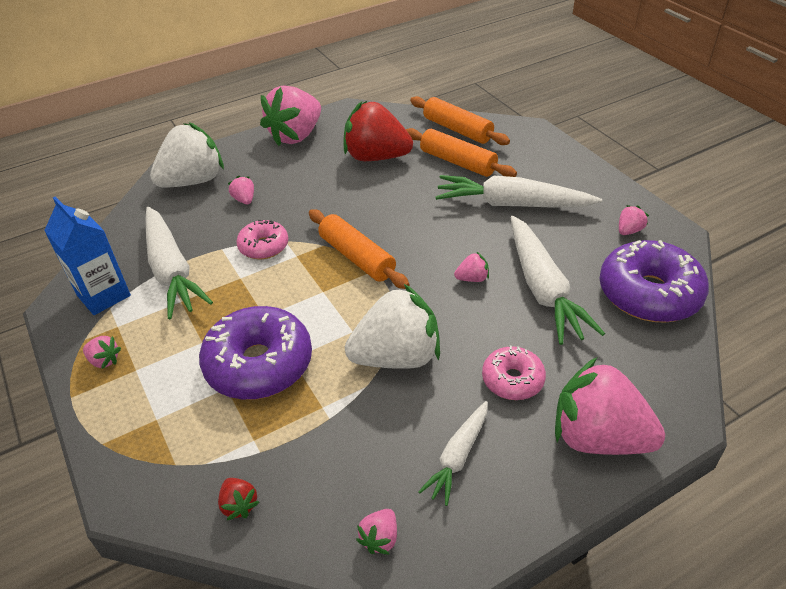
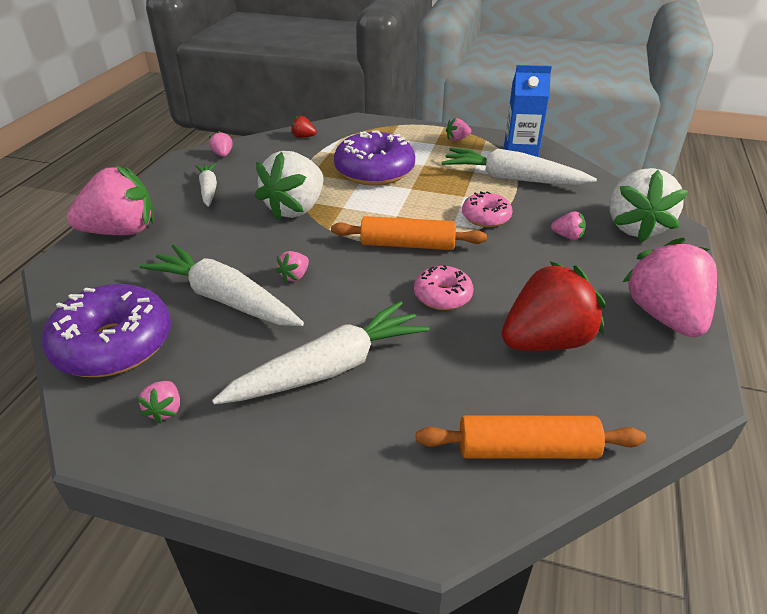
camera: 135 degrees right, 5 degrees down
(457, 162) = (454, 390): orange rolling pin -> none
(512, 380) = (202, 232): pink donut -> pink donut (442, 296)

